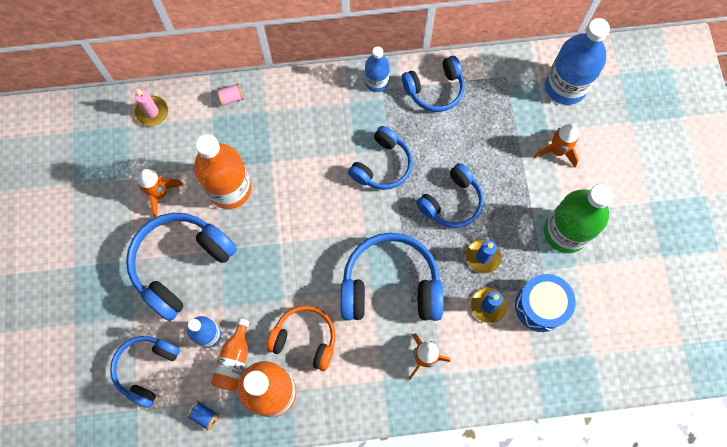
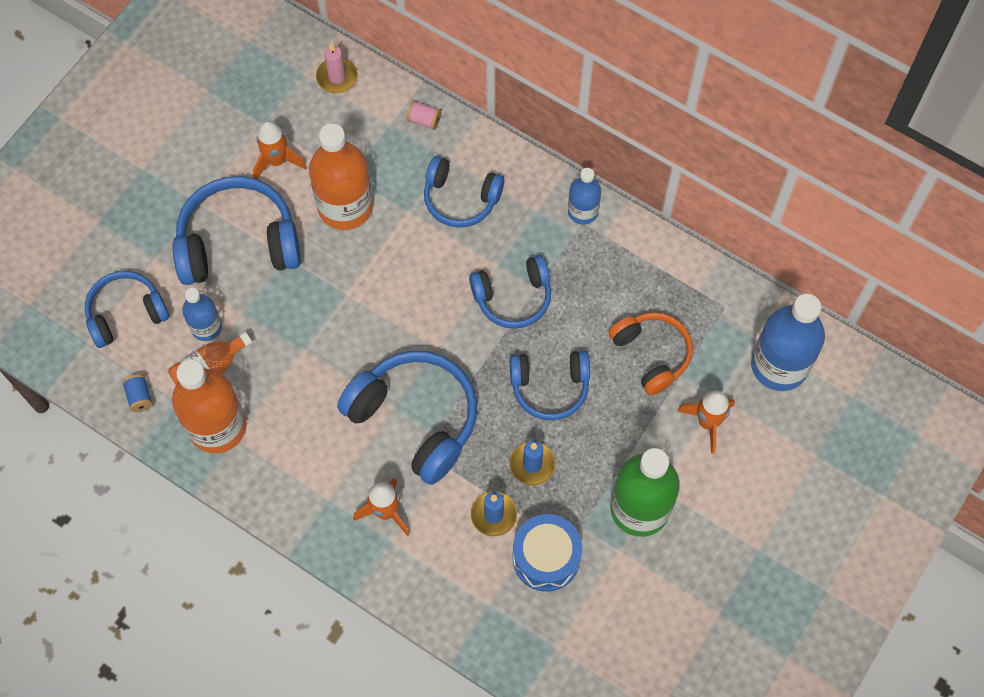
camera: 40 degrees right, 5 degrees down
(305, 339) = (290, 402): orange headphones -> orange headphones (651, 354)
(434, 89) = (636, 264): blue headphones -> blue headphones (460, 199)

